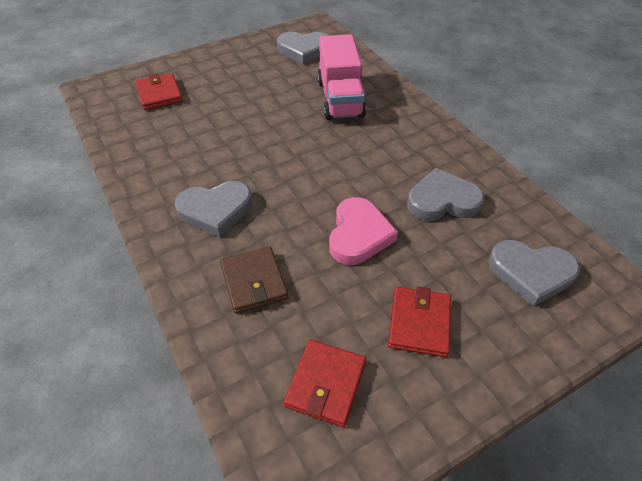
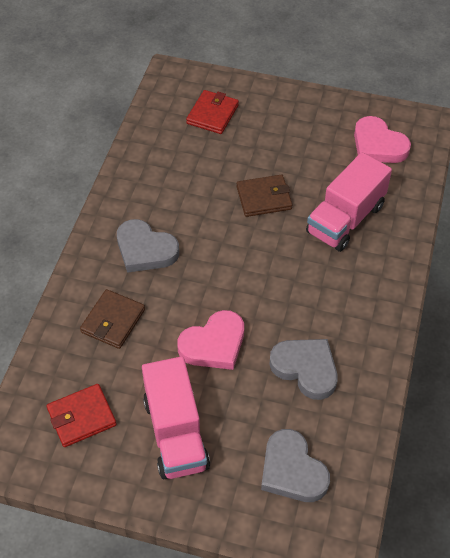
camera: 45 degrees right, 5 degrees up
(267, 120) = (264, 198): none -> brown wallet
(304, 50) = (378, 145): grey heart -> pink heart
(419, 323) = (176, 433): red wallet -> pink truck

